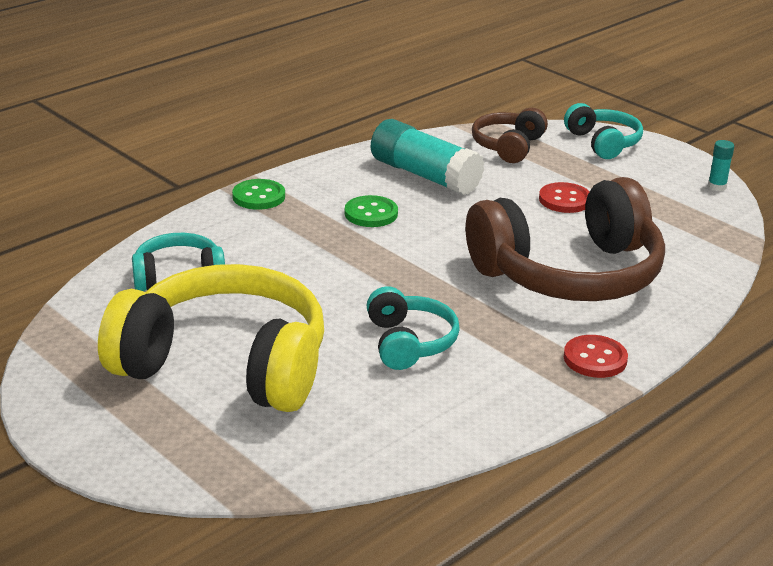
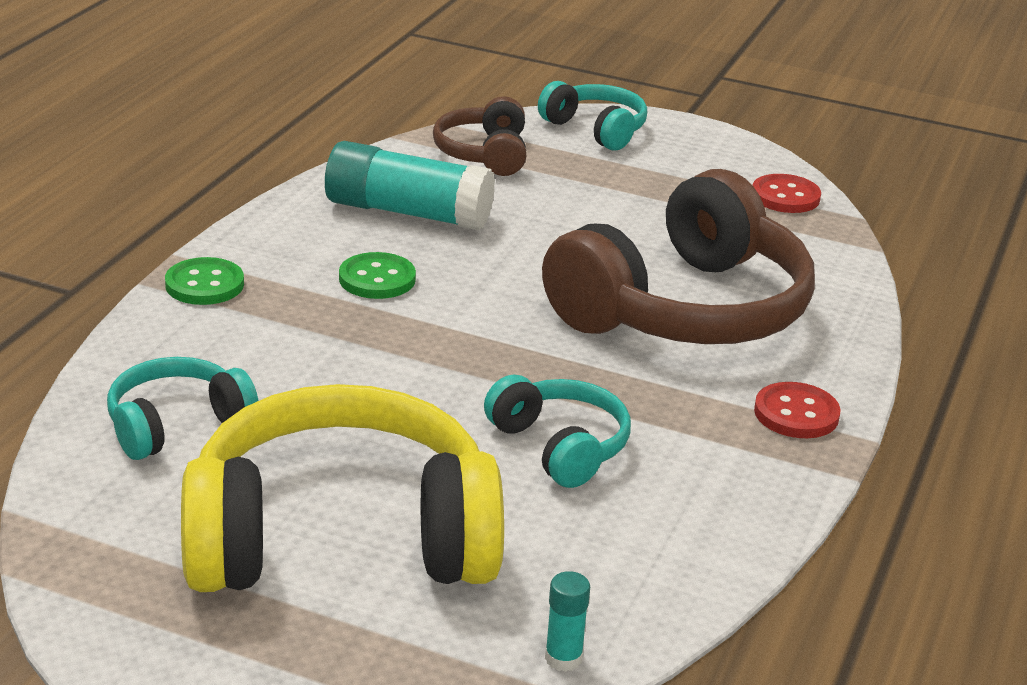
camera: 25 degrees left, 0 degrees up
(564, 200) = (606, 213): red button -> red button (785, 196)
(717, 186) = (767, 163): turquoise glue stick -> turquoise glue stick (563, 658)

